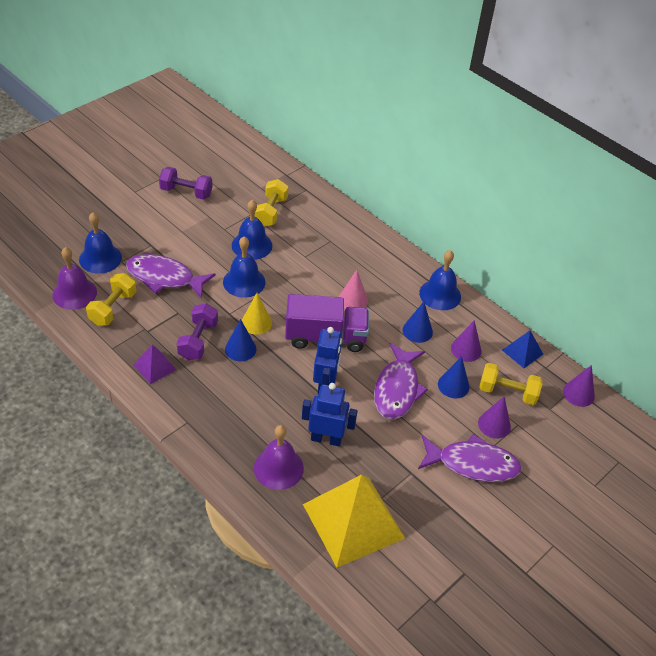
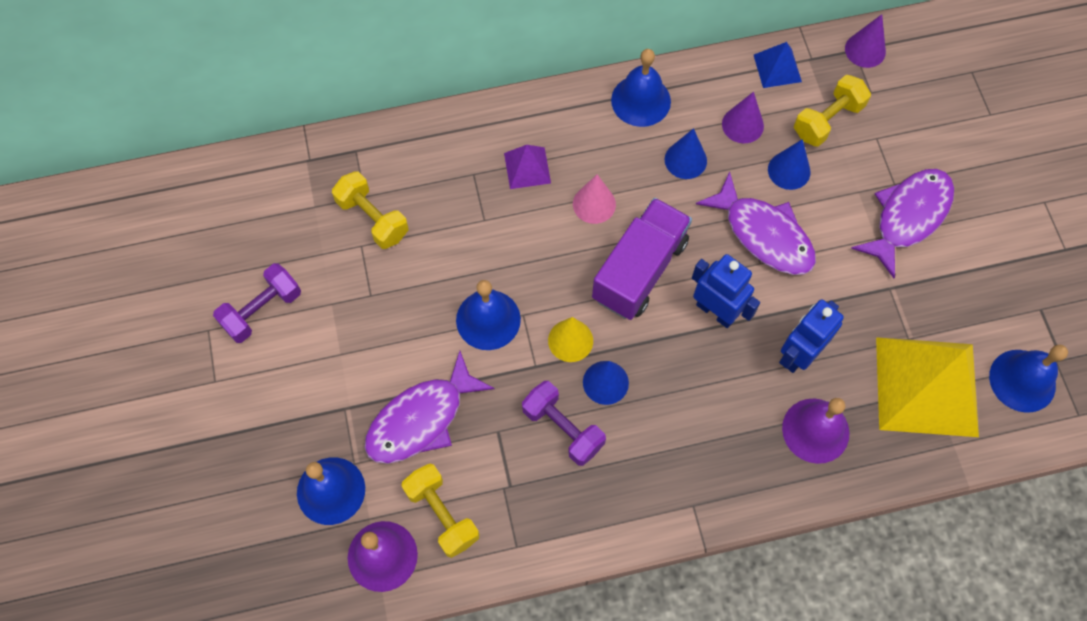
camera: 55 degrees left, 20 degrees up
(154, 367) = (580, 505): purple pyramid -> purple pyramid (527, 168)
(252, 245) = (424, 275): blue bell -> blue bell (1022, 380)
(494, 424) = (865, 162): purple cone -> none

